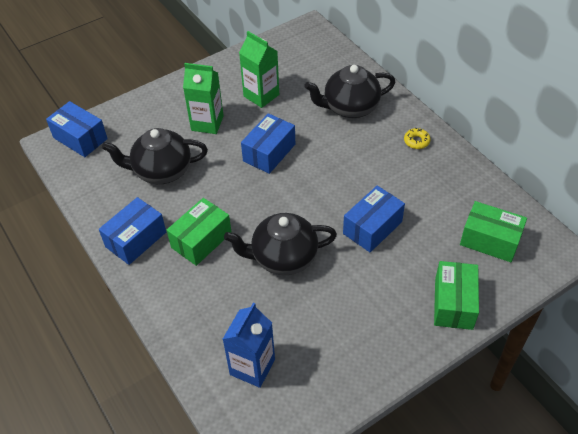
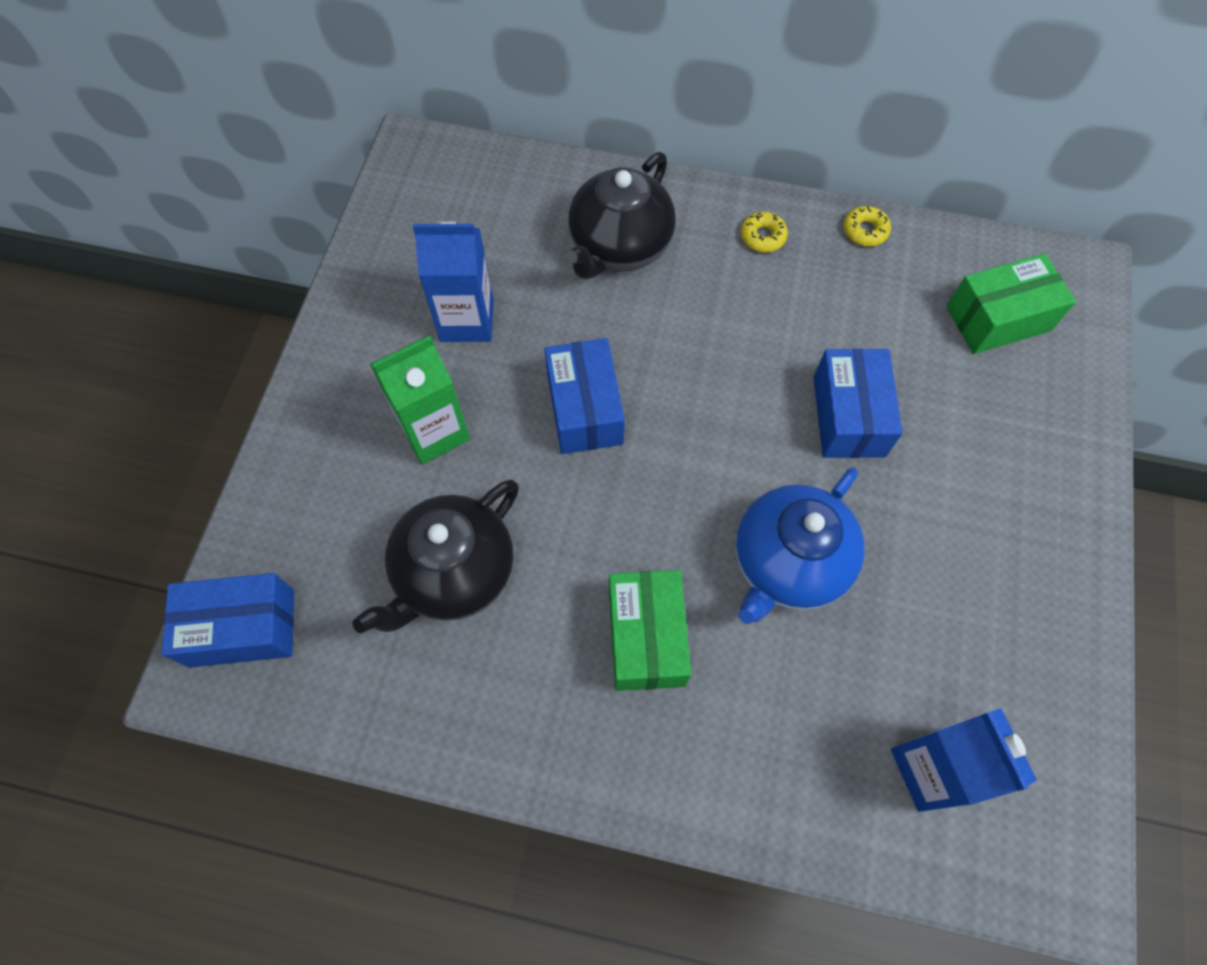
camera: 45 degrees left, 15 degrees up
(136, 239) = (546, 726): blue box -> none
(261, 95) = (467, 320): green carton -> blue carton
(283, 257) = (788, 563): black teapot -> blue teapot
(453, 303) = (1053, 445): green box -> none
(467, 168) = (865, 231): none -> yellow donut

